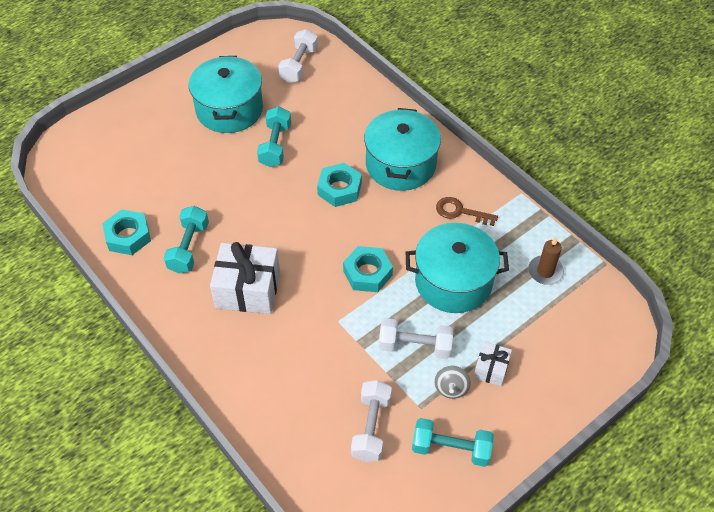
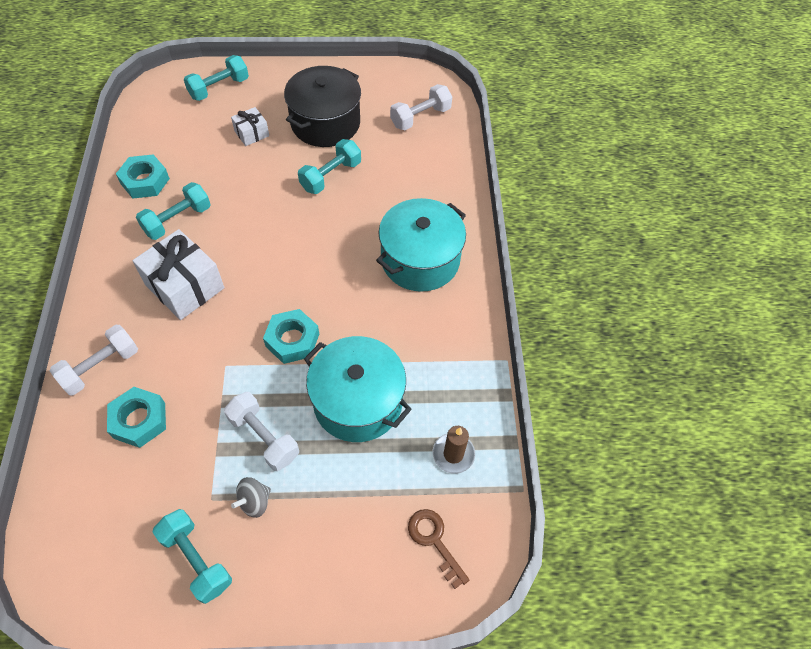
camera: 35 degrees right, 5 degrees up
(111, 131) = (219, 88): none -> turquoise dumbbell
(229, 109) = (325, 123): turquoise pot -> black pot
(339, 189) = (345, 248): turquoise nut -> turquoise nut (139, 420)
(371, 428) = (154, 484): white dumbbell -> white dumbbell (101, 367)
(460, 212) = (430, 339): brown key -> brown key (434, 541)
(491, 369) = (307, 511): white gift -> white gift (252, 133)

